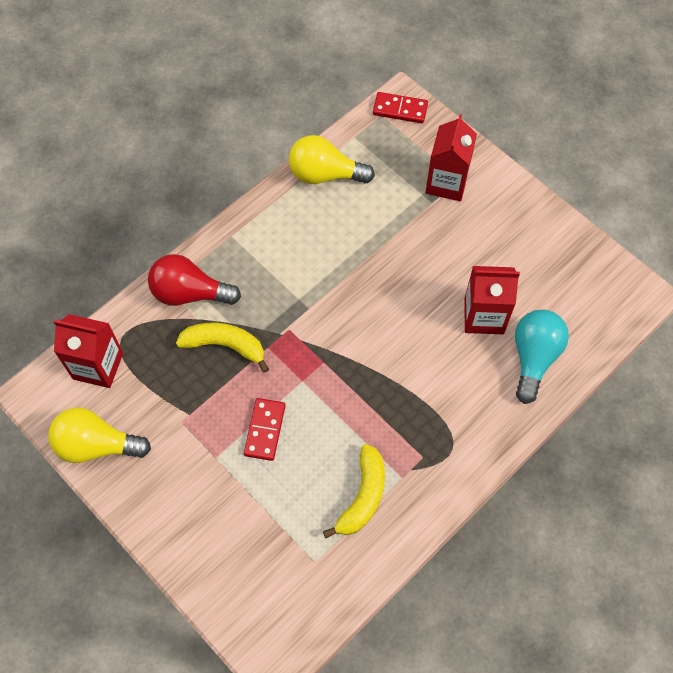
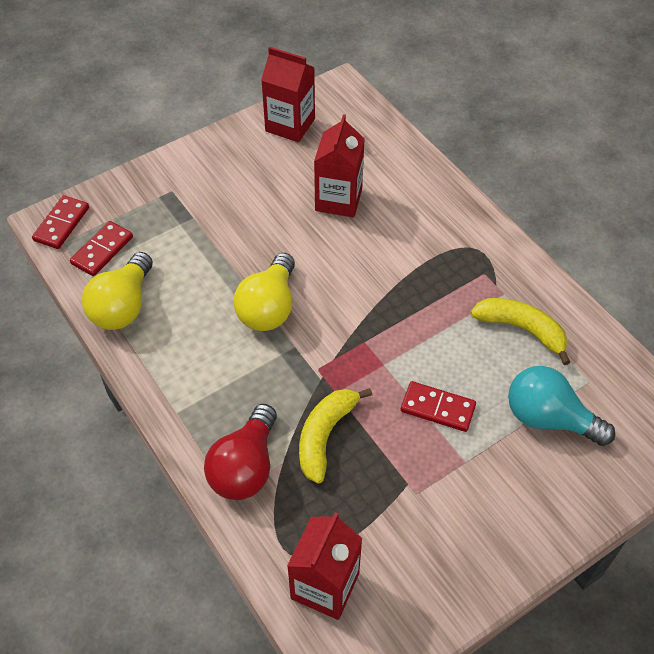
camera: 80 degrees left, 10 degrees down
(96, 445) = (435, 595): yellow light bulb -> yellow light bulb (269, 307)
(379, 145) = (102, 250): none -> red domino
(447, 183) = (173, 201): red carton -> red carton (290, 125)
(533, 357) = (391, 171): turquoise light bulb -> turquoise light bulb (549, 418)

